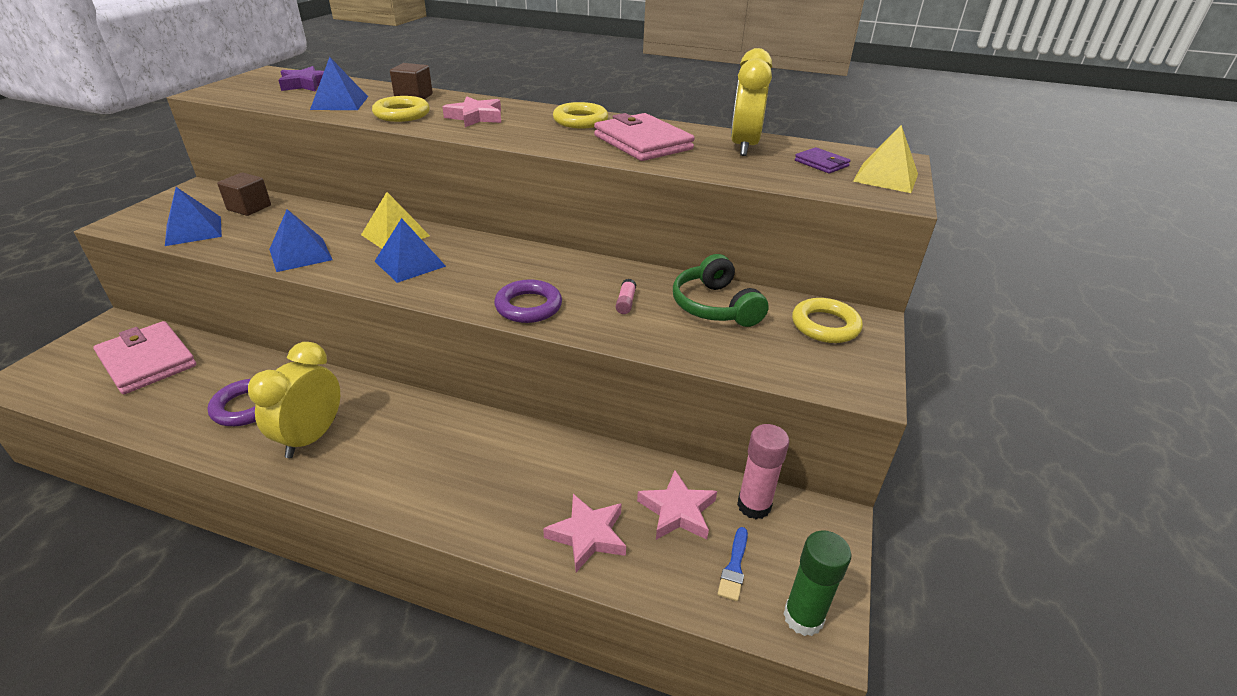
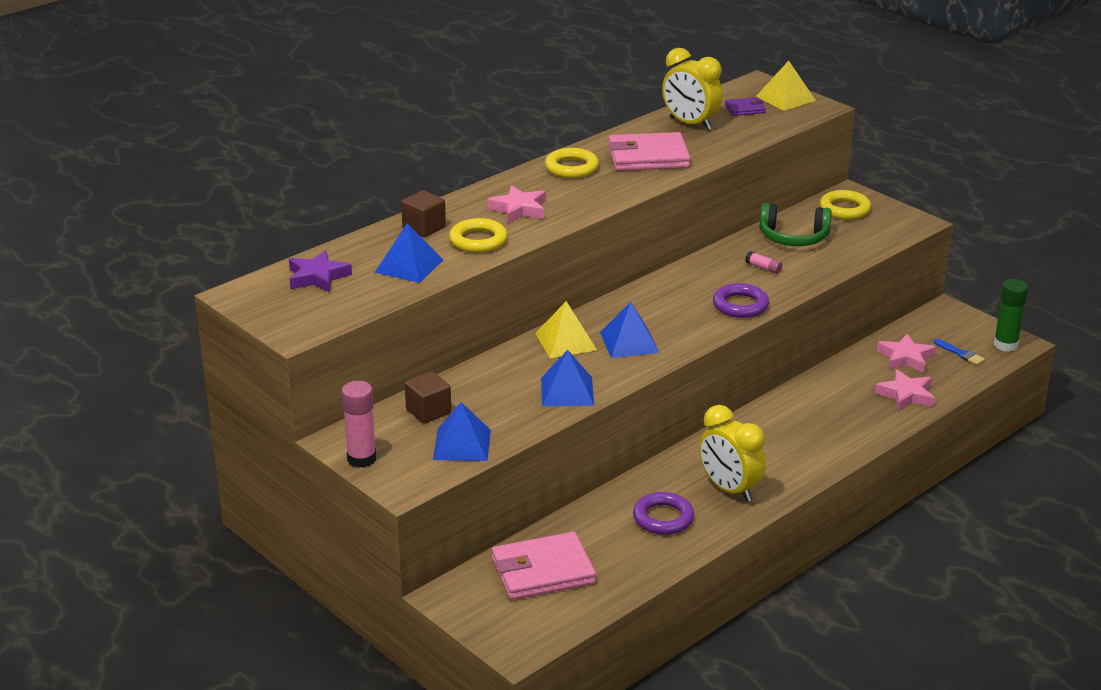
camera: 60 degrees left, 5 degrees down
(754, 505) = (918, 331): pink glue stick -> pink glue stick (361, 459)

